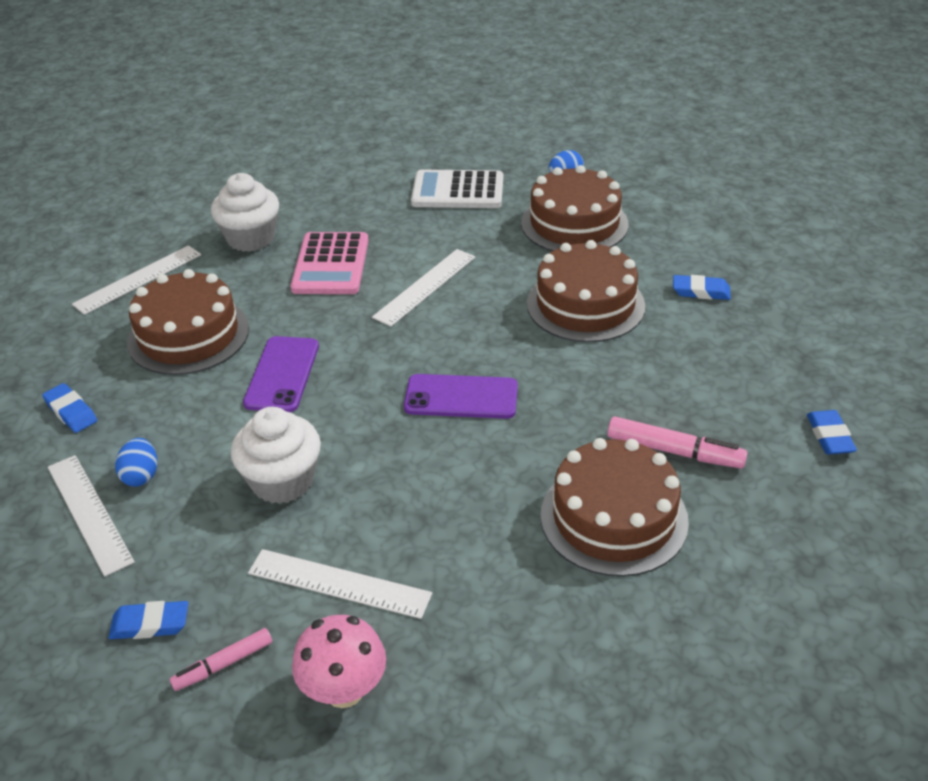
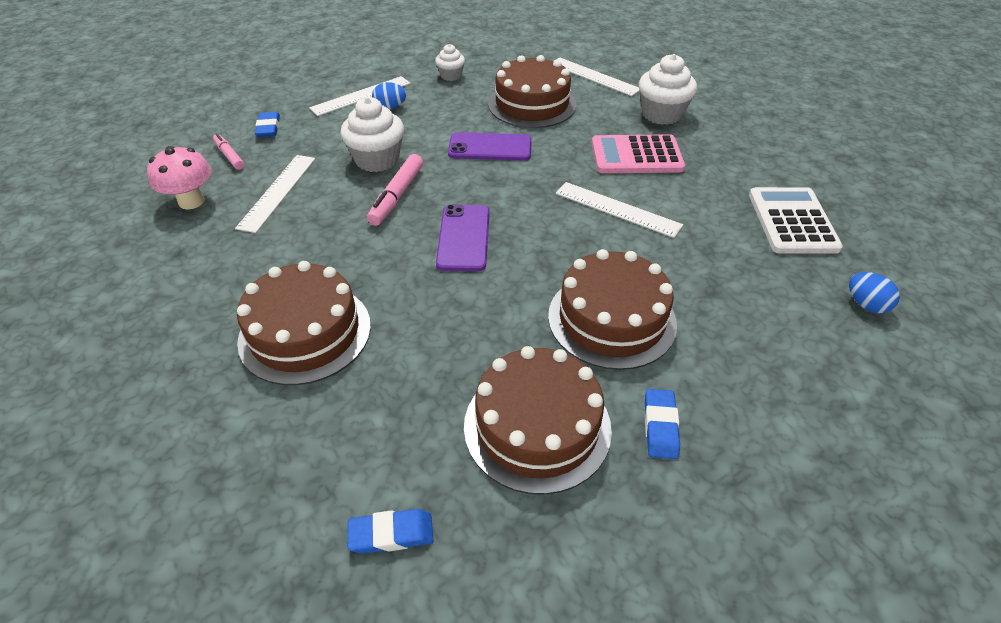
camera: 85 degrees right, 5 degrees up
(71, 412) = (451, 76): blue eraser -> white cupcake
(574, 224) = (767, 312): brown cake -> brown cake (537, 426)
(674, 451) = (382, 381): pink marker -> pink marker (397, 196)

